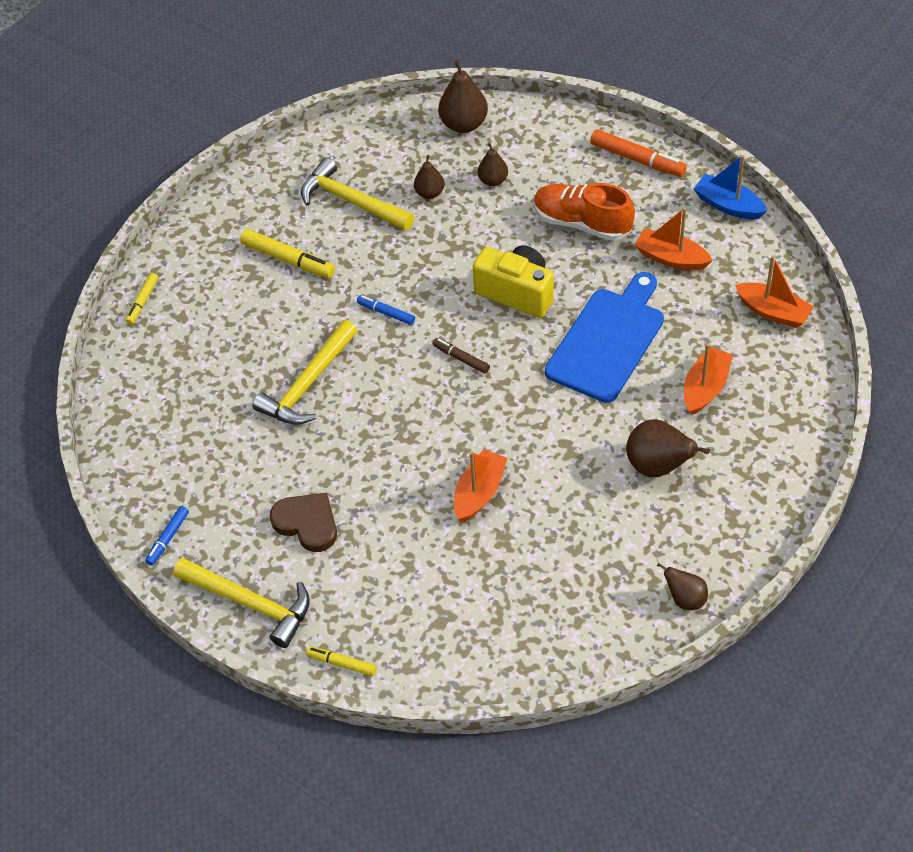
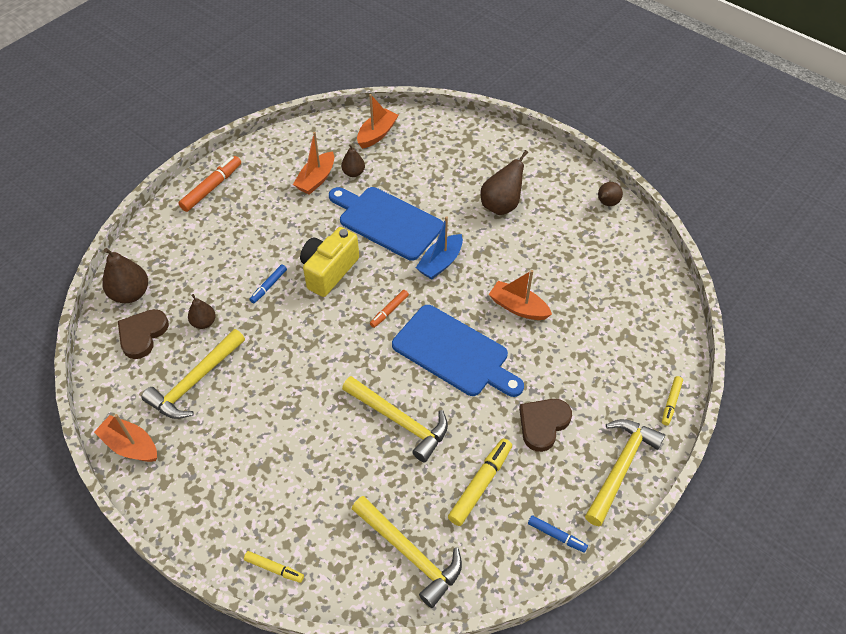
camera: 90 degrees left, 0 degrees up
(153, 408) = (410, 554): none -> yellow hammer
(288, 259) = (252, 435): yellow marker -> yellow marker (480, 484)
(386, 313) = (331, 360): blue marker -> blue marker (269, 286)
(403, 429) = (454, 353): none -> blue cutting board
(409, 146) = (142, 334): none -> brown heart
(461, 359) = (389, 311): brown marker -> orange marker
(493, 180) = (204, 278): brown pear -> brown pear (353, 173)
(582, 223) = (267, 226): orange shoe -> none
(705, 388) = (437, 174): orange boat -> orange boat (130, 445)
(728, 205) = (274, 144): blue boat -> blue boat (440, 263)

